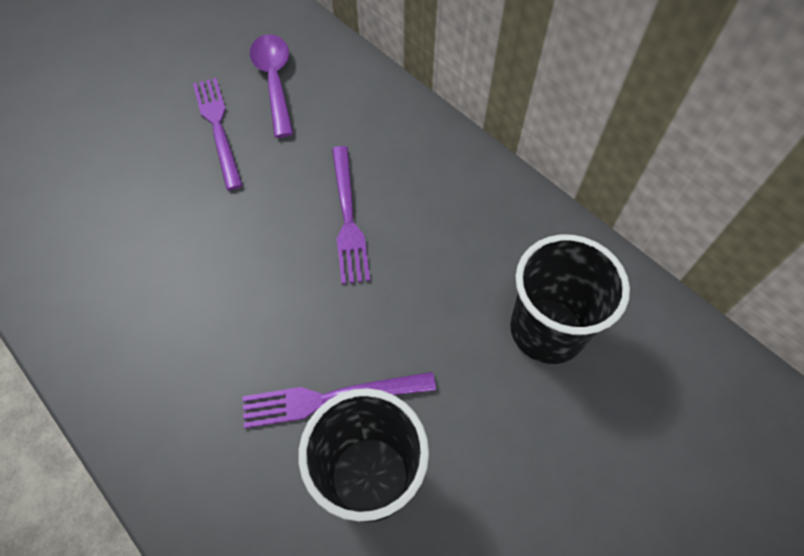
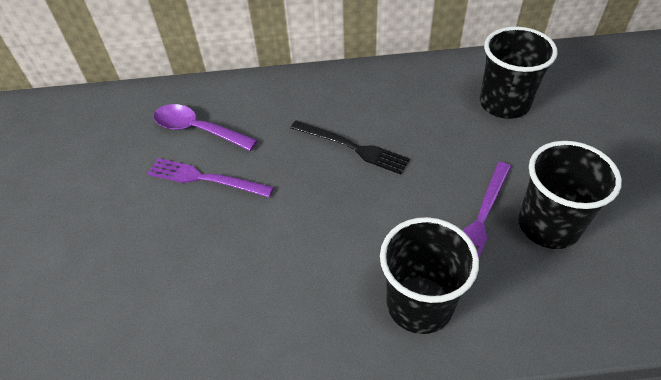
camera: 50 degrees left, 10 degrees down
(176, 396) = (419, 304): none -> black cup
(348, 217) = (352, 147): purple fork -> black fork

